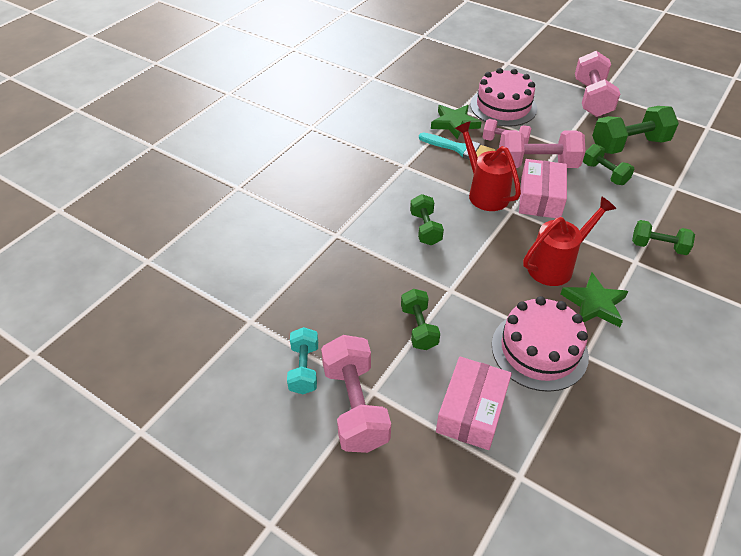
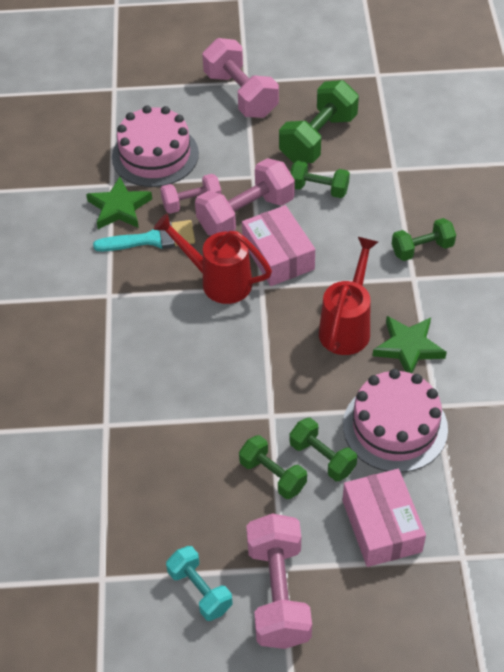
camera: 35 degrees left, 5 degrees up
(355, 406) = (278, 593): pink dumbbell -> pink dumbbell turned 45 degrees clockwise
(425, 228) = (192, 361): green dumbbell -> green dumbbell (322, 458)

